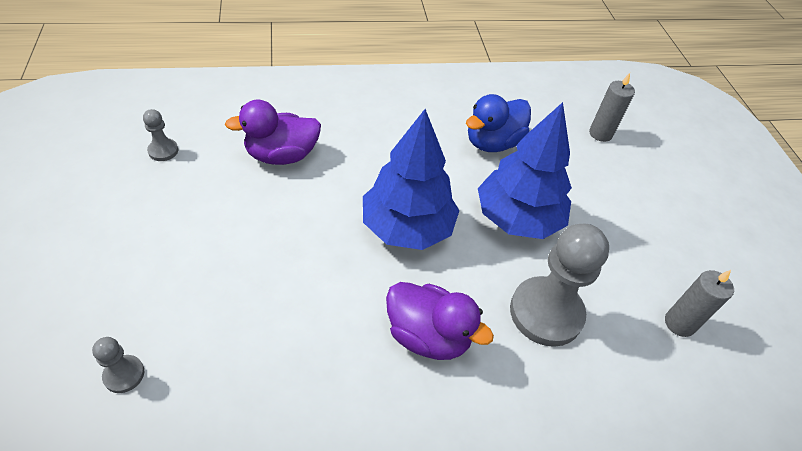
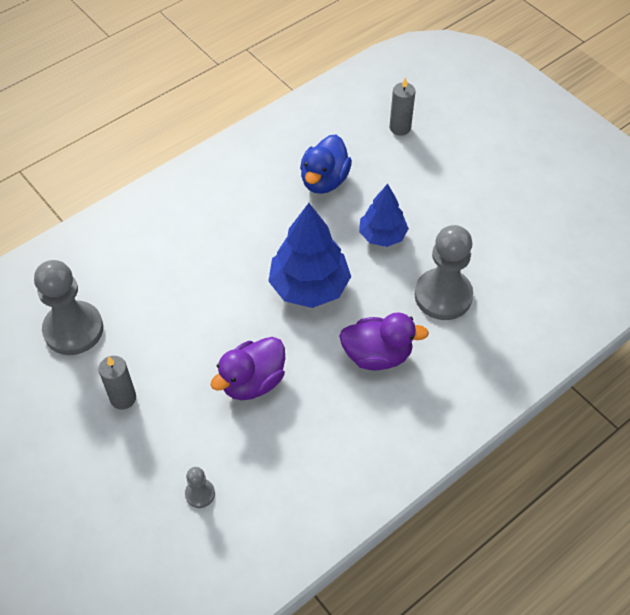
camera: 25 degrees left, 5 degrees up
(163, 151) = (73, 329): grey pawn -> grey pawn, size x2.21
(281, 155) = (170, 281): purple duck -> purple duck (252, 382)
(517, 218) = (382, 236): blue tree -> blue tree, size x0.63
(679, 323) = (531, 254): grey candle -> grey candle (123, 398)

